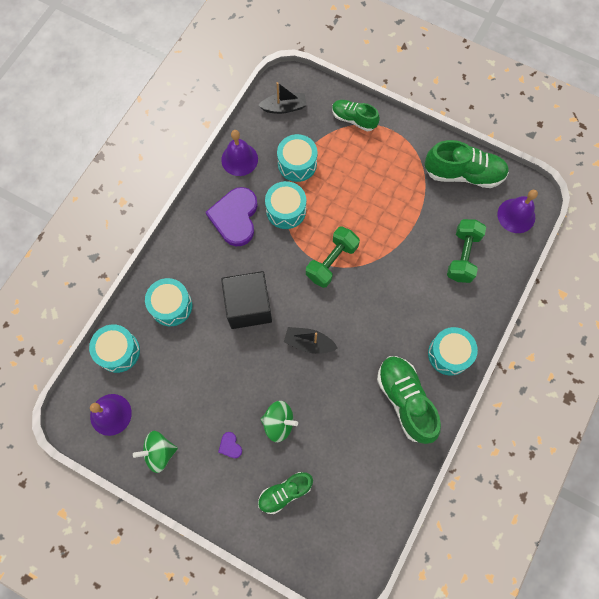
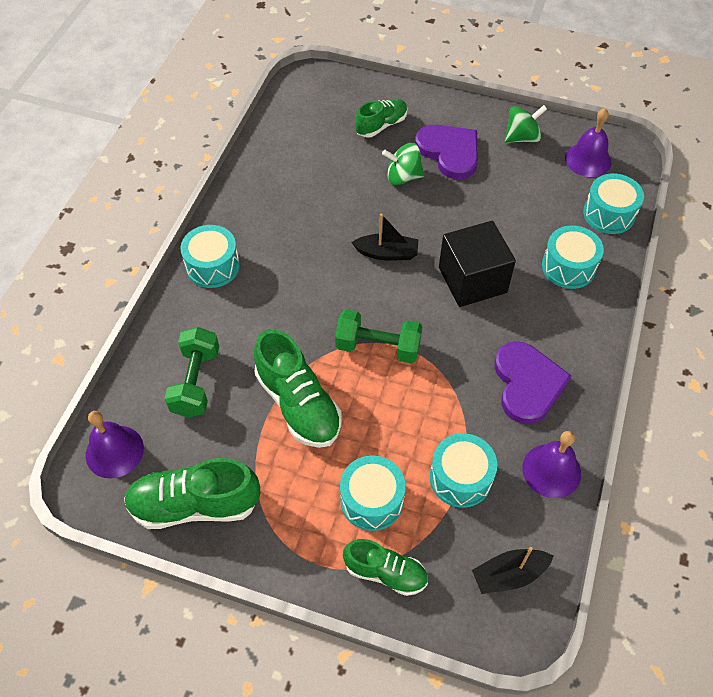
camera: 170 degrees right, 15 degrees down
(230, 446) = (449, 152): purple heart -> purple heart, size x2.47
(286, 210) = (458, 405): turquoise drum -> turquoise drum (372, 500)
(331, 262) = (378, 347): green dumbbell -> green dumbbell turned 75 degrees clockwise
(405, 400) = (263, 215): green shoe -> green shoe (298, 404)

